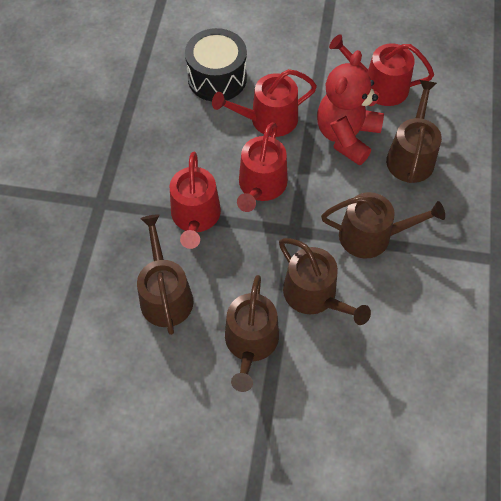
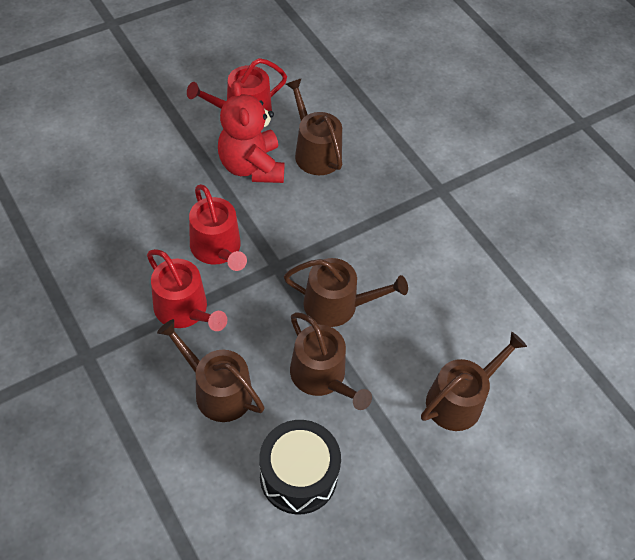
camera: 45 degrees left, 5 degrees down
(217, 78) = (97, 184): black drum -> black drum (298, 475)
(268, 119) = (174, 192): red watering can -> none
(372, 236) = (340, 231): brown watering can -> brown watering can (460, 399)

